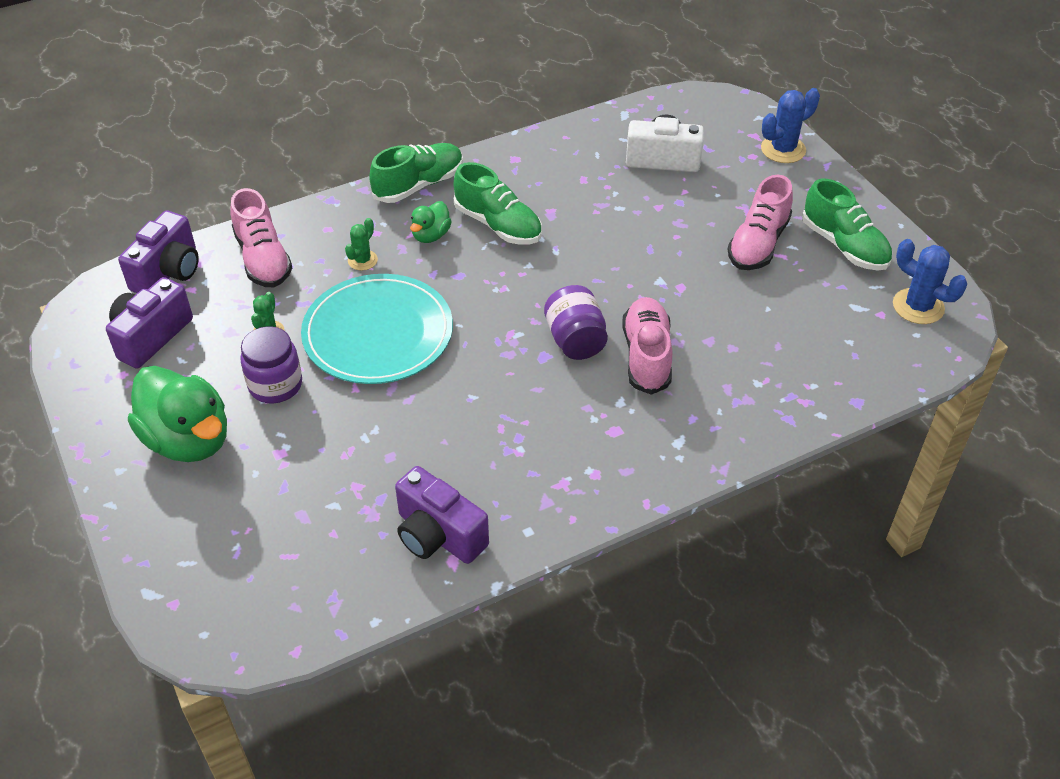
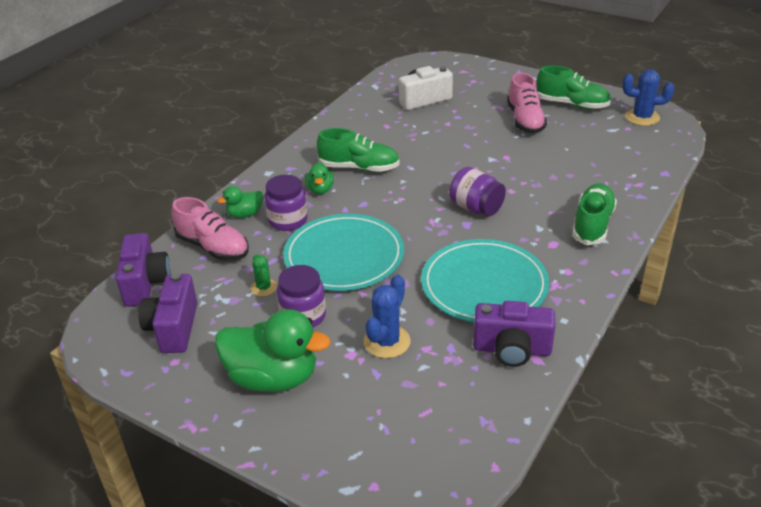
camera: 30 degrees left, 10 degrees down
(328, 232) = (245, 214): none -> green duck
(362, 260) = (288, 220): green cactus -> purple jar
(419, 185) = (282, 166): green shoe -> green shoe (592, 224)
(486, 443) = (484, 285): none -> turquoise plate
(646, 356) = (527, 198): pink shoe -> none
(783, 149) = (486, 72): blue cactus -> blue cactus (387, 342)

